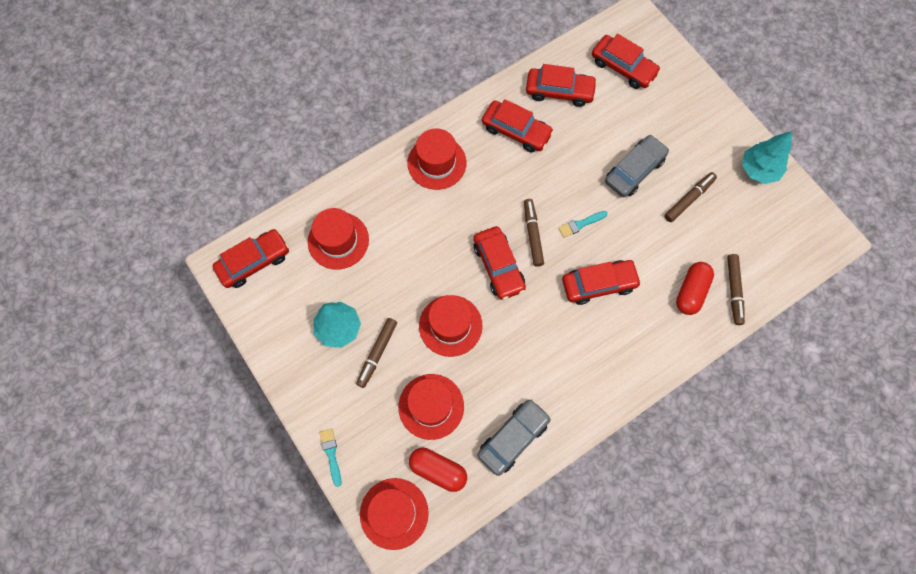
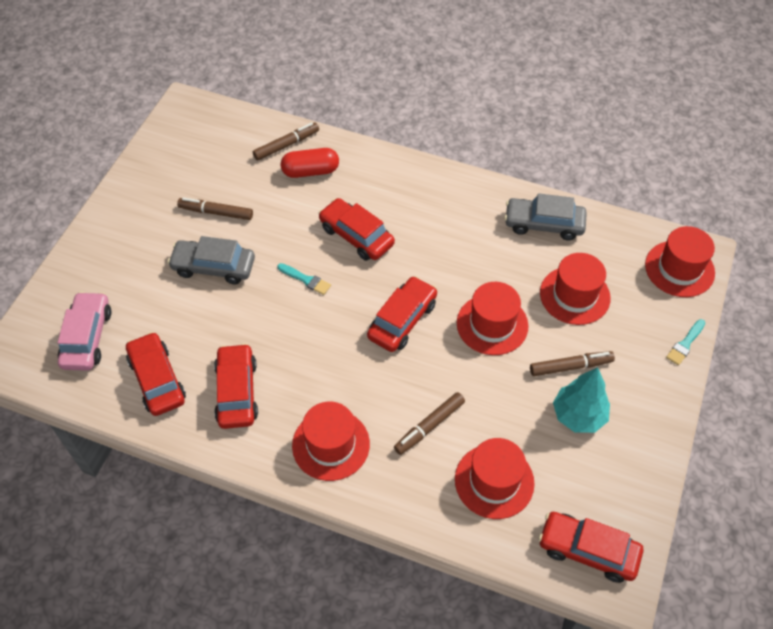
camera: 125 degrees left, 15 degrees down
(438, 470) = (618, 259): red capsule -> none
(533, 234) = (346, 311): brown marker -> brown marker (429, 426)
(623, 67) = (87, 337): red car -> pink car
(758, 170) = (147, 177): turquoise tree -> none

